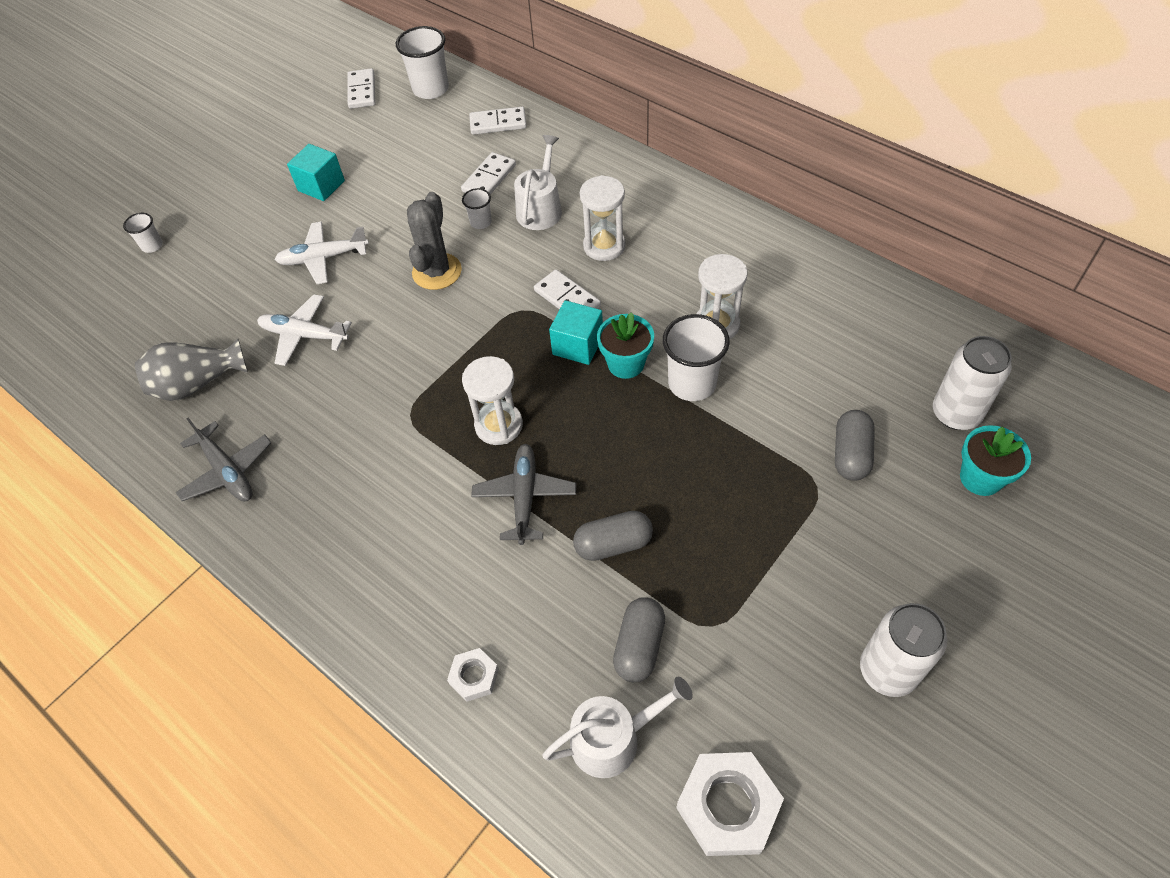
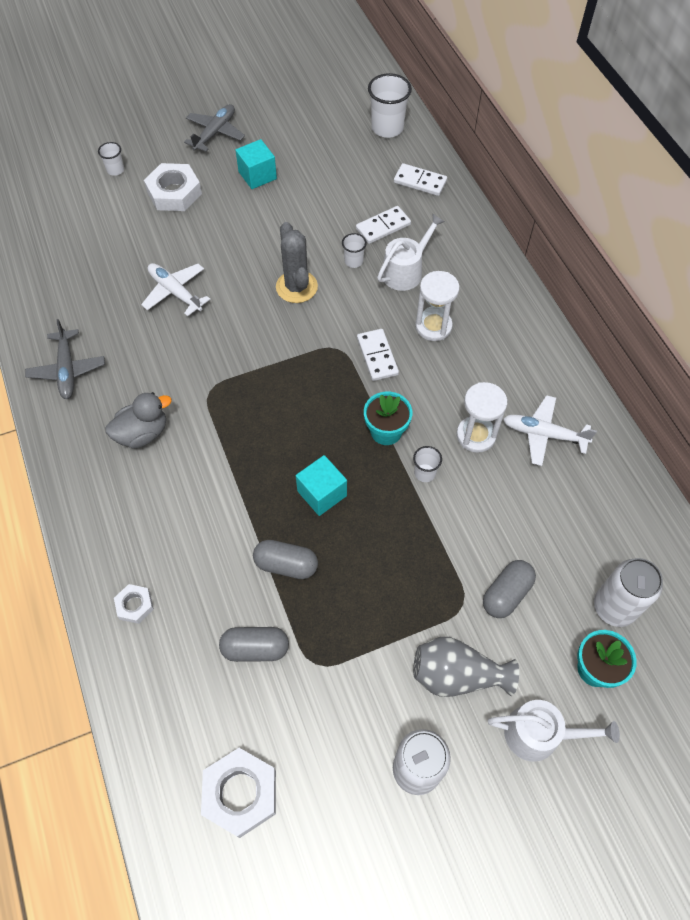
camera: 25 degrees right, 5 degrees up
(197, 383) = (85, 293): grey vase -> grey vase (457, 675)
(237, 240) = (174, 192): none -> white nut
(323, 258) = (224, 236): white plane -> white plane (543, 434)
(362, 91) = (334, 106): white domino -> none
(362, 493) = (142, 433): none -> grey duck
(437, 272) = (296, 287): grey cactus -> grey cactus turned 60 degrees counterclockwise
(499, 425) = (264, 431): white hourglass -> none
(524, 497) = (248, 495): grey plane -> grey plane (215, 133)
(578, 345) = (360, 398): turquoise cube -> turquoise cube (322, 493)
(613, 738) = (196, 701): white watering can -> white watering can (539, 734)
(639, 646) = (255, 648): grey capsule -> grey capsule turned 45 degrees clockwise
(692, 383) = (425, 473): white cup -> white cup, size x0.52

